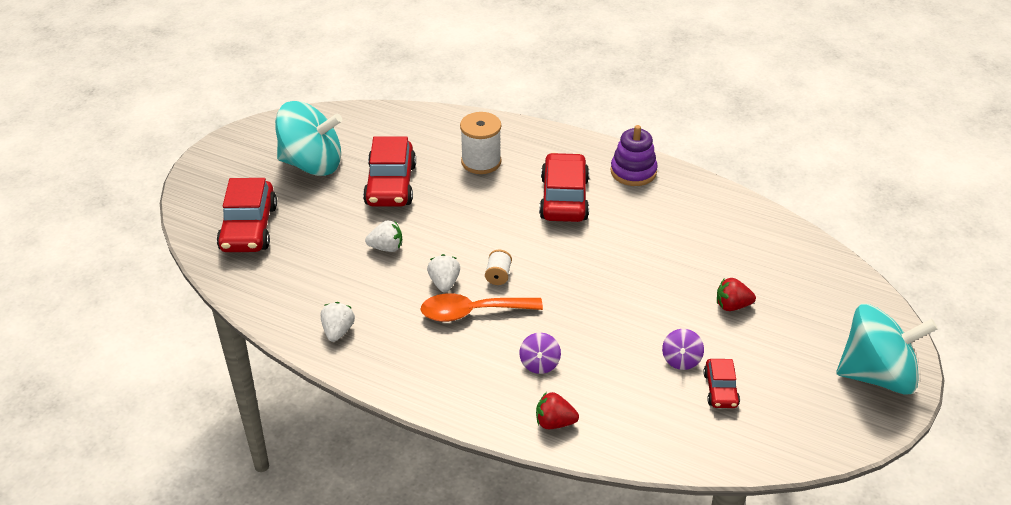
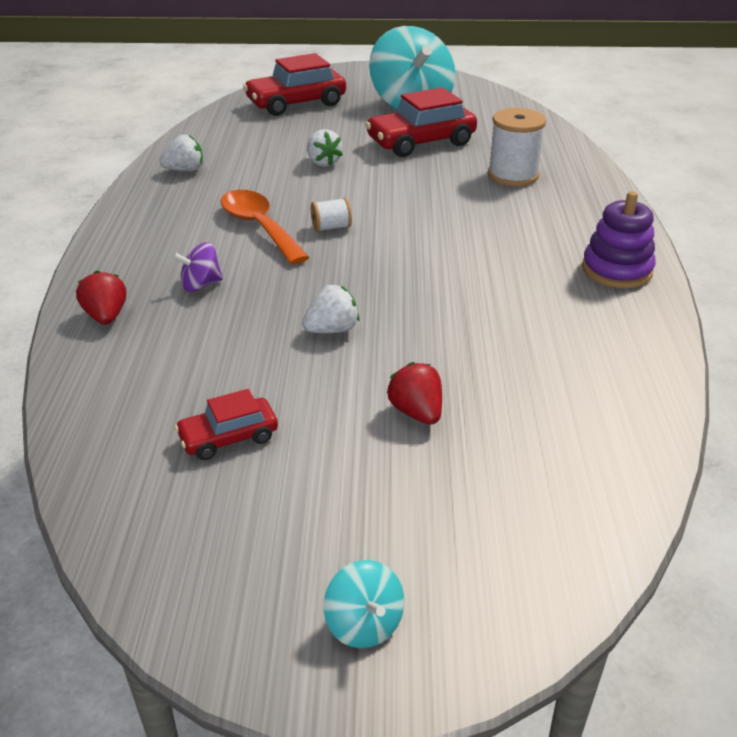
camera: 65 degrees right, 5 degrees down
(444, 283) = (294, 202): white strawberry -> white strawberry (332, 330)
(564, 198) = (507, 236): red car -> none
(681, 360) = (270, 388): purple spinning top -> none
(877, 375) = (364, 624): turquoise spinning top -> turquoise spinning top, size x0.42

